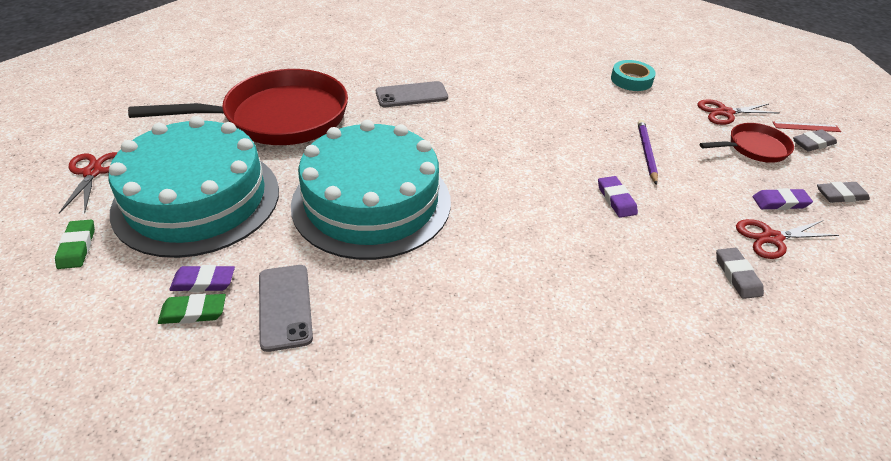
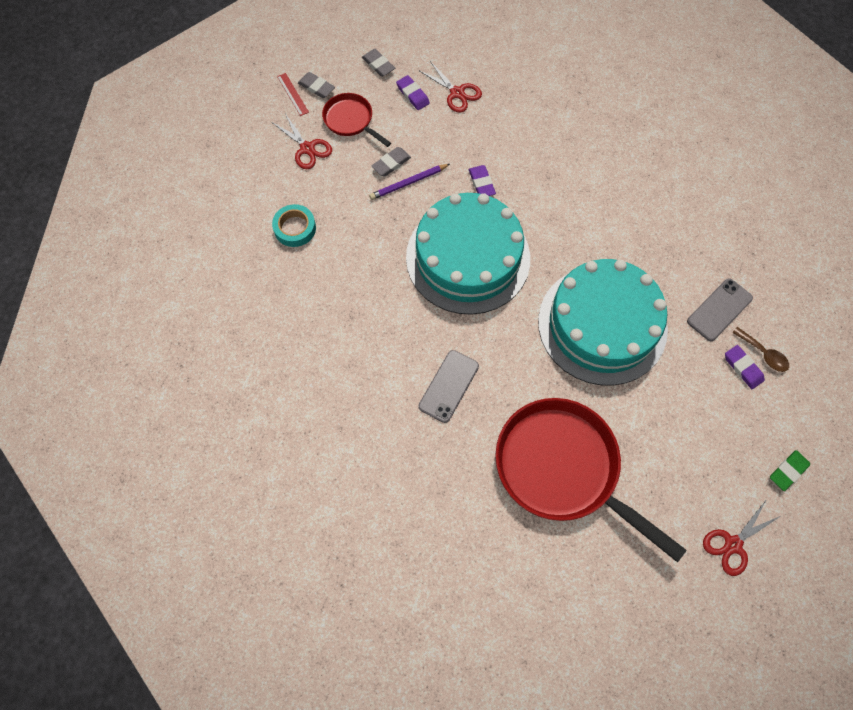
camera: 120 degrees left, 25 degrees up
(193, 312) = (763, 354): green eraser -> brown spoon
(197, 199) = (692, 439): turquoise cake -> turquoise cake (468, 257)
(411, 95) = (449, 386): grey phone -> grey phone turned 75 degrees clockwise
(616, 199) = (481, 183): purple eraser -> purple eraser turned 60 degrees counterclockwise
(737, 275) = (507, 103): grey eraser -> grey eraser (391, 163)

